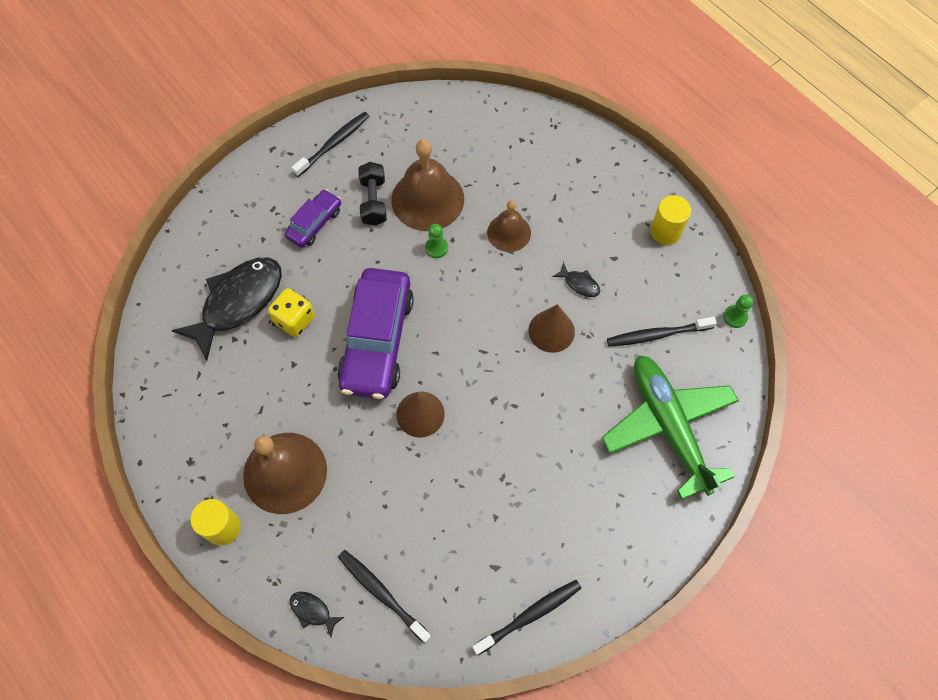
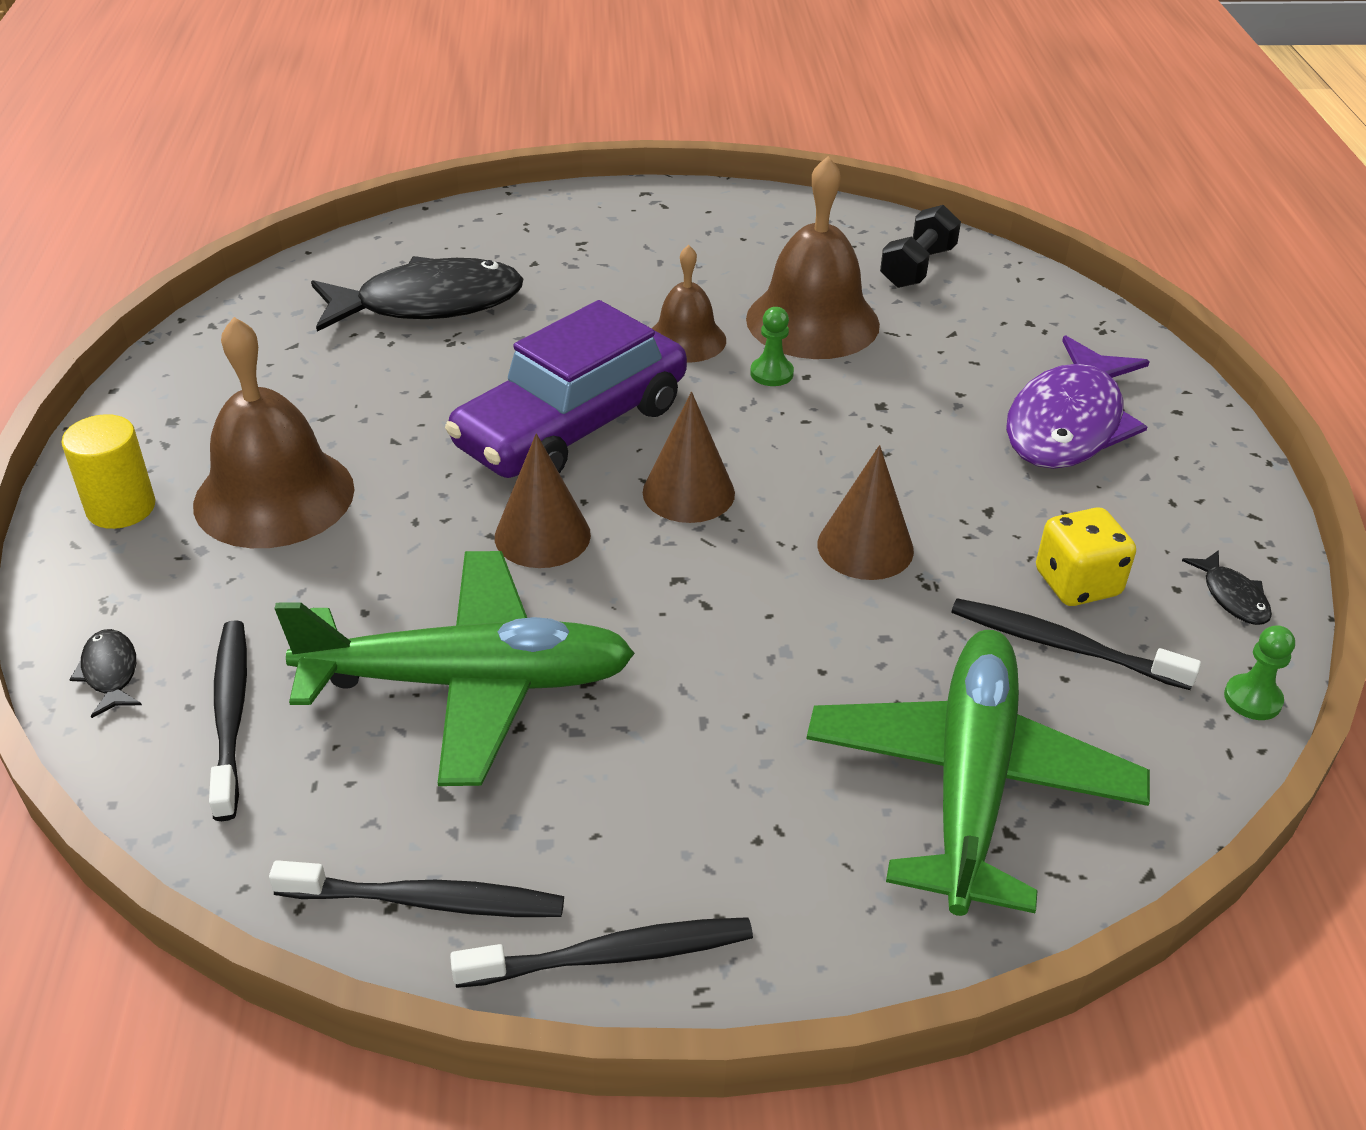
camera: 35 degrees right, 25 degrees down
(294, 320) = (482, 353): yellow dice -> yellow dice (1077, 583)
(315, 223) = (621, 277): purple car -> none
(333, 144) = (733, 219): black toothbrush -> black toothbrush (611, 955)
(373, 201) = (729, 291): black dumbbell -> black dumbbell (917, 267)
(459, 347) = (688, 492): none -> brown cone
(459, 510) = (470, 682): none -> green plane
(509, 232) = (907, 407): brown bell -> brown bell (686, 339)
(579, 284) = (973, 515): black fish -> black fish (1232, 597)
(580, 200) = (1068, 423): none -> purple fish
(665, 231) = (1200, 525): yellow cylinder -> none

